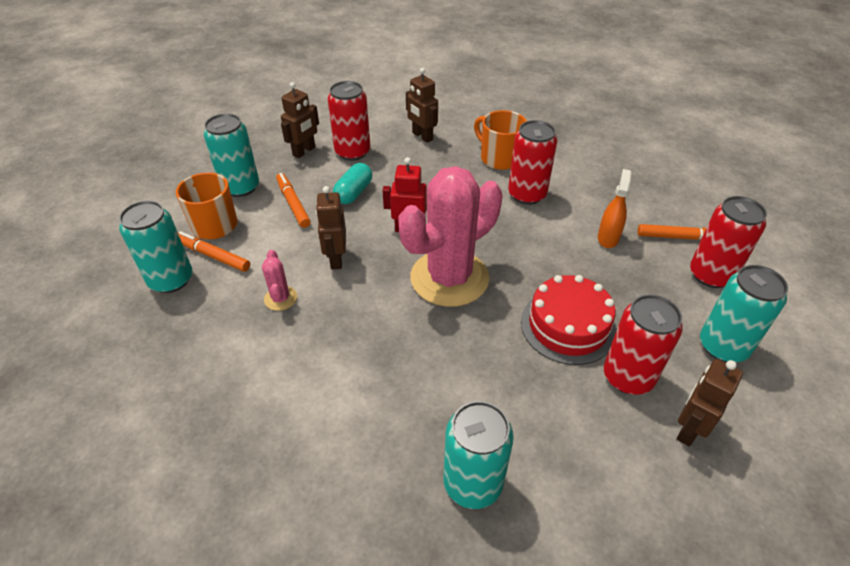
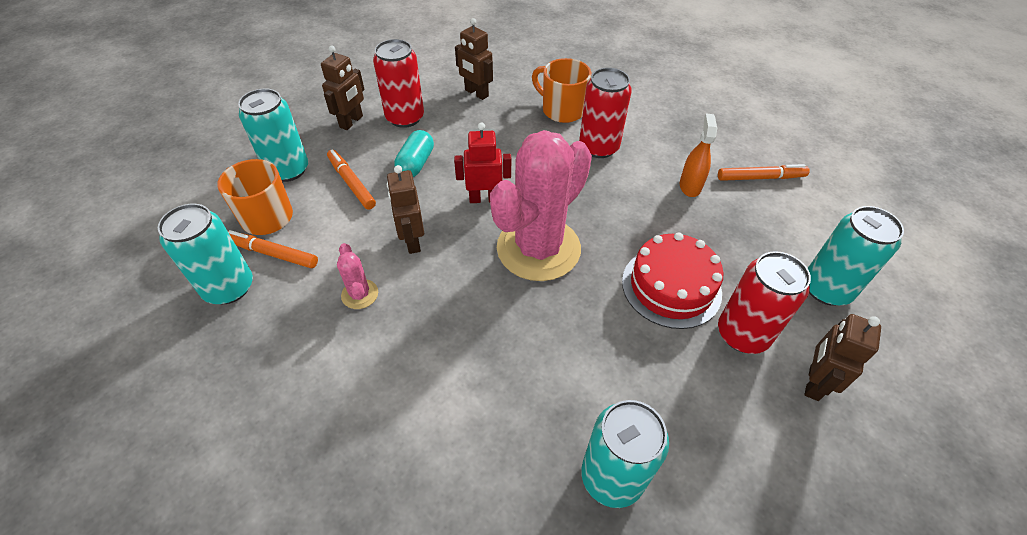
camera: 10 degrees left, 5 degrees up
(710, 275) = (798, 214): red can -> none

